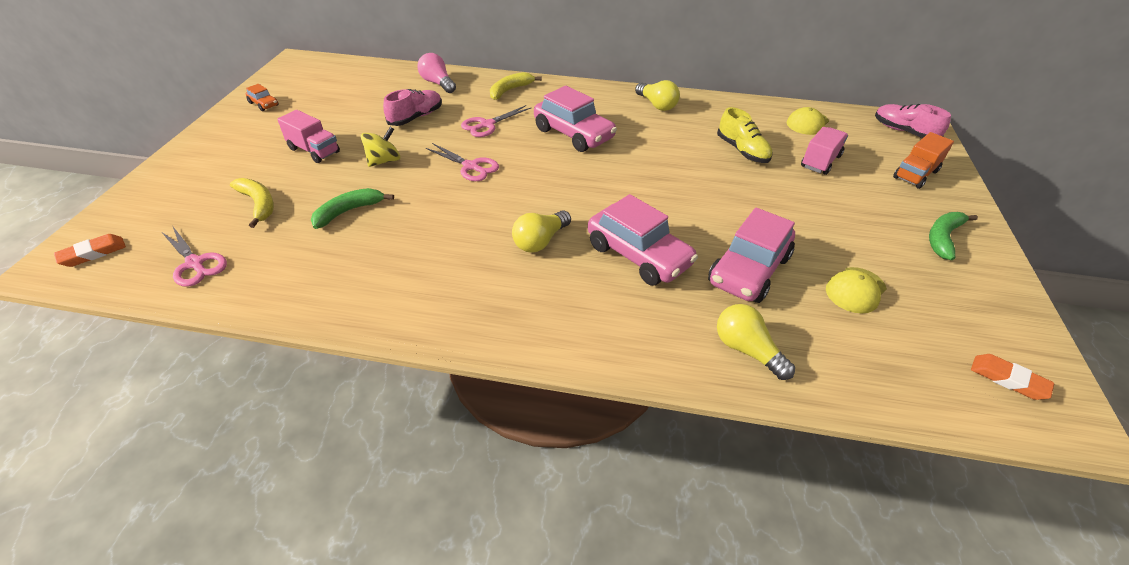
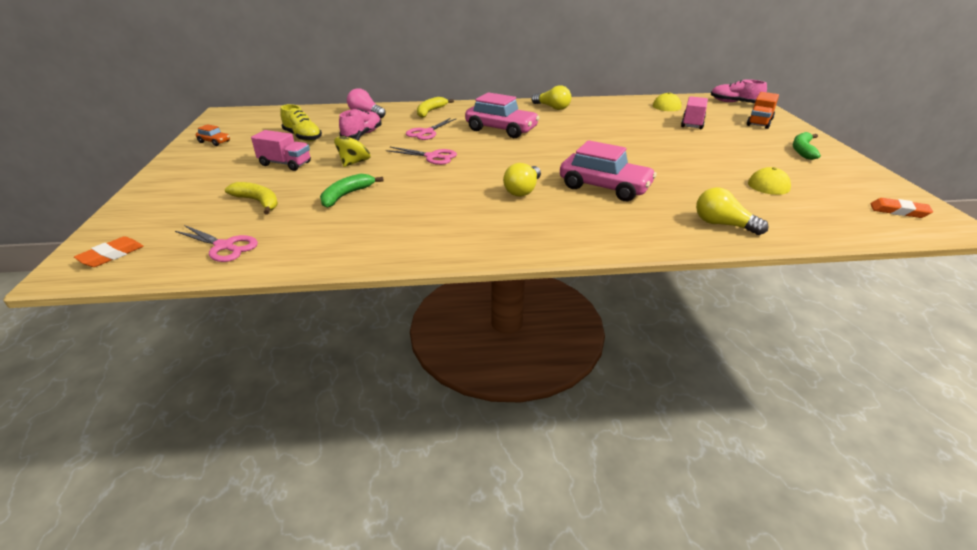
camera: 15 degrees left, 10 degrees down
(742, 151) = (634, 124): yellow shoe -> yellow shoe (303, 137)
(749, 270) = (690, 184): pink car -> none

